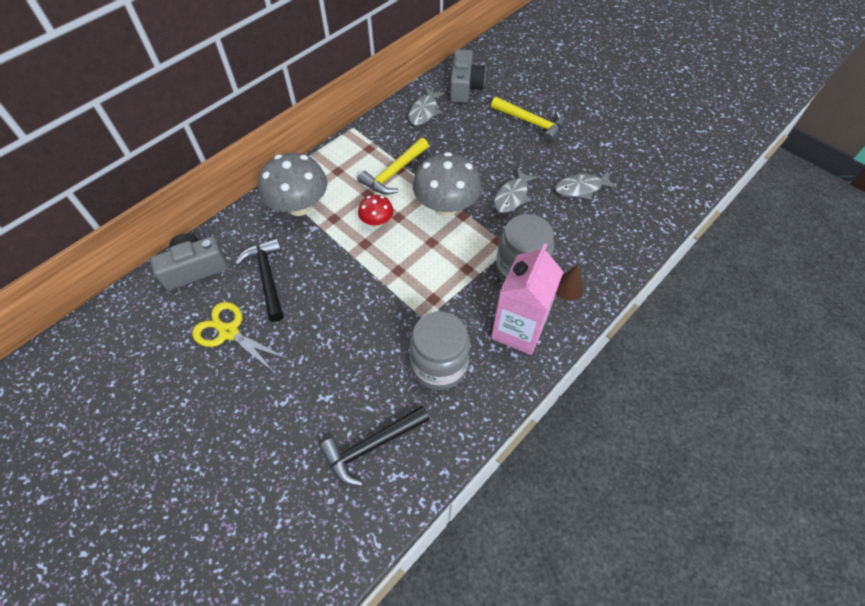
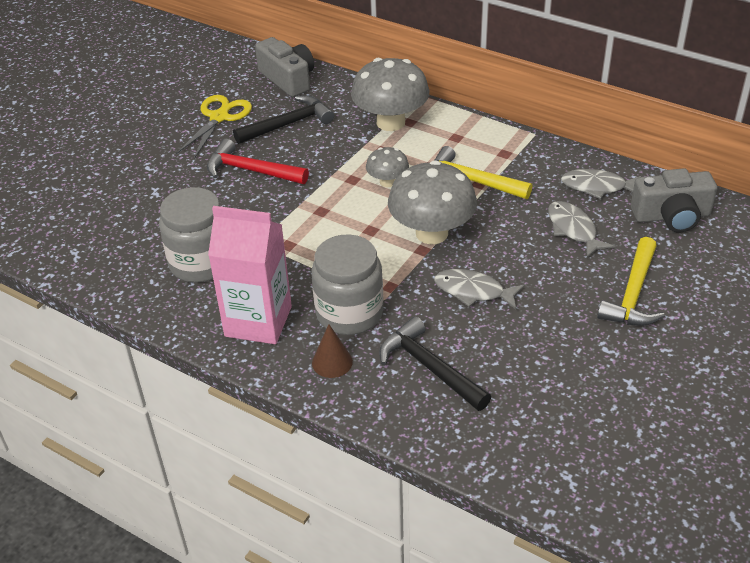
camera: 80 degrees right, 15 degrees down
(324, 314) = (251, 170): none -> red hammer
(372, 446) = (105, 232): black hammer -> black hammer (429, 367)
(377, 222) = (387, 182): red mushroom -> grey mushroom
(581, 188) = (518, 362): grey fish -> grey fish (573, 229)

